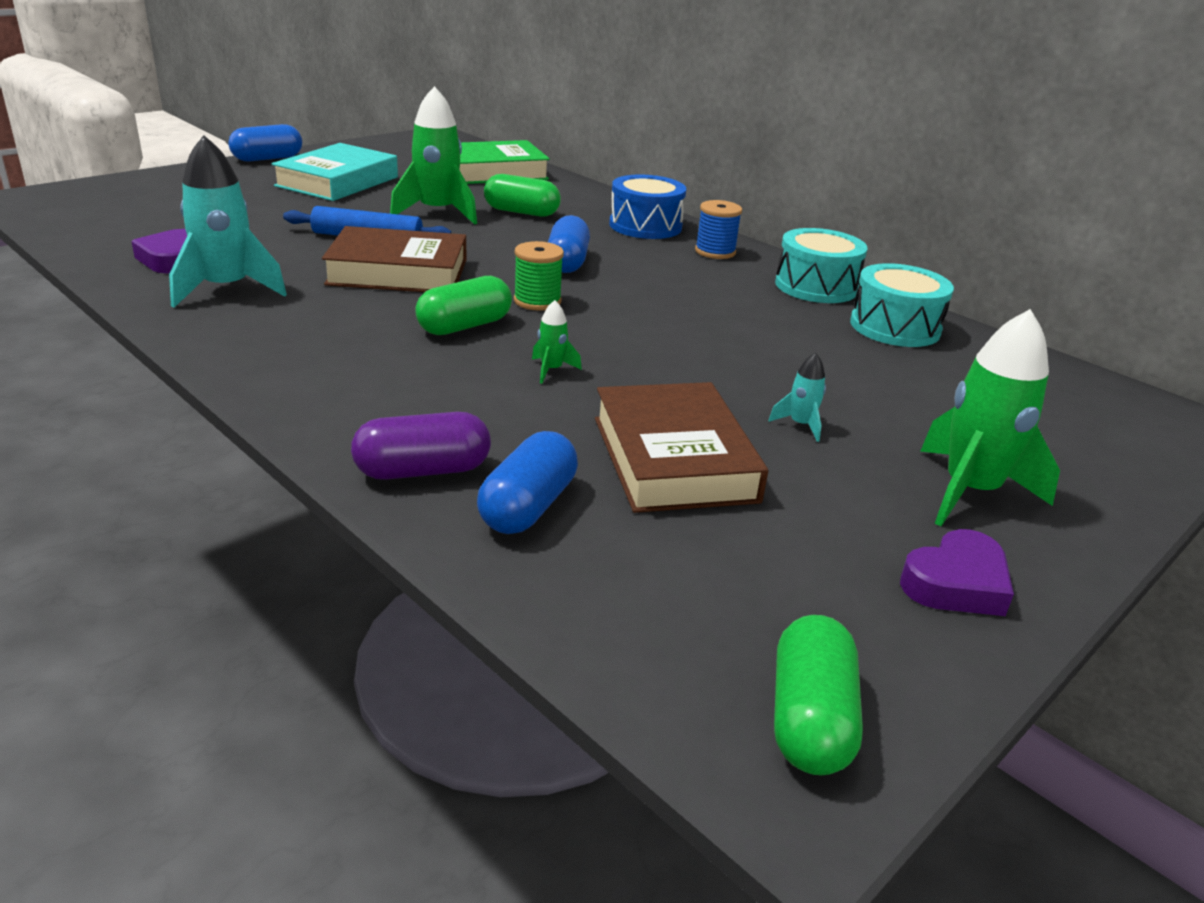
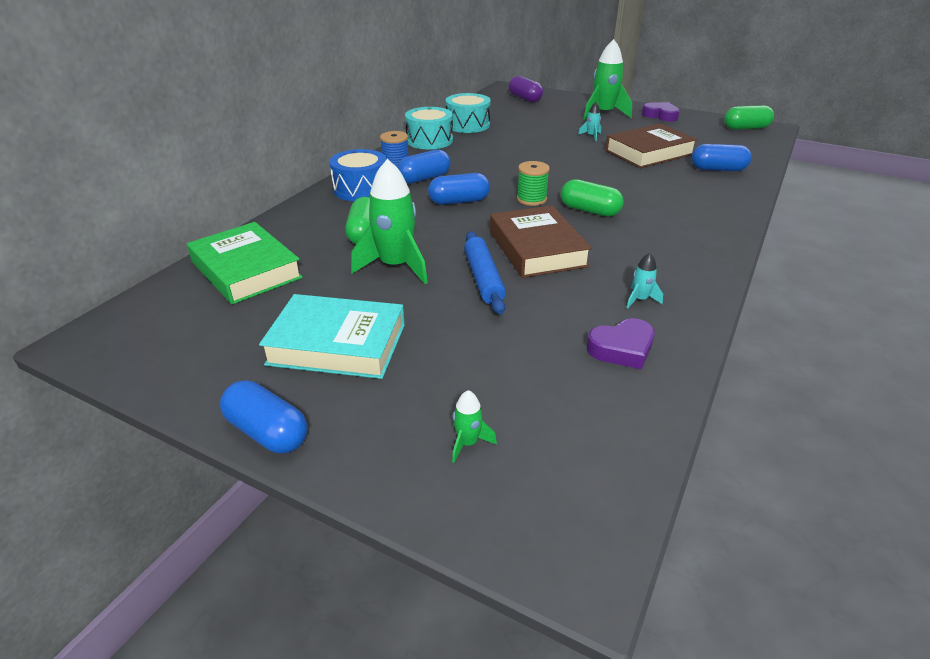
camera: 105 degrees left, 5 degrees up
(226, 289) = (640, 300): turquoise rocket -> turquoise rocket, size x0.45
(423, 470) = (727, 190): purple capsule -> purple capsule (525, 98)
(551, 370) = (609, 182): green rocket -> green rocket (468, 443)
(658, 258) = (424, 178): none -> blue capsule

